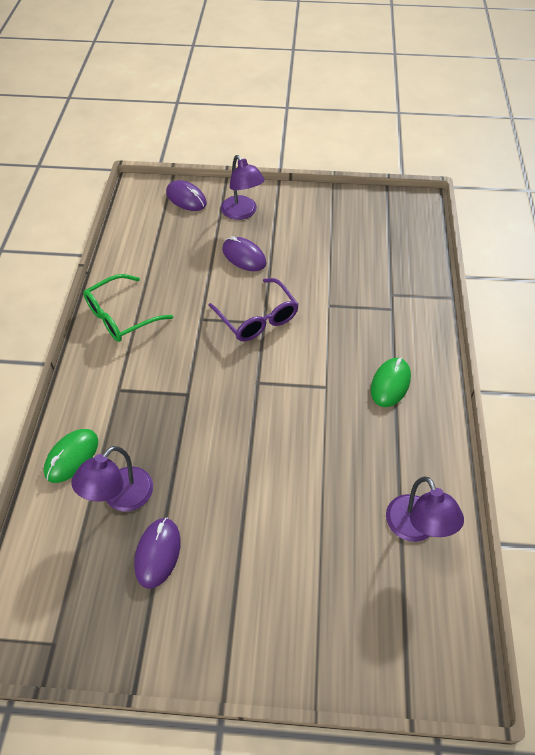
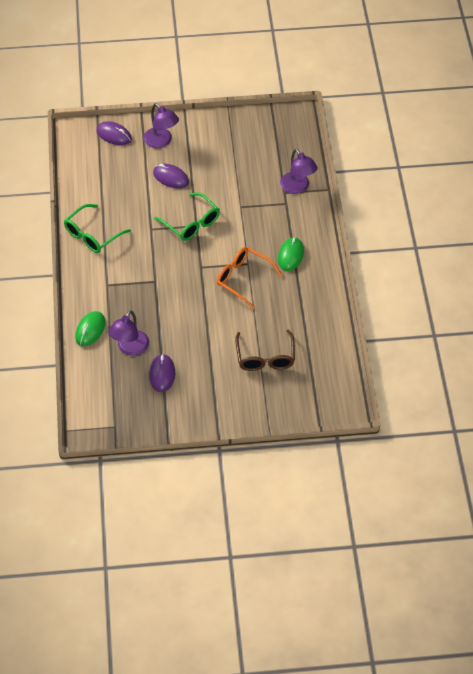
camera: 10 degrees left, 0 degrees up
(258, 319) = (191, 223): purple glasses -> green glasses
(315, 409) = (243, 279): none -> orange glasses
(329, 550) = (265, 358): none -> brown glasses
(416, 528) = (316, 339): purple lamp -> purple lamp (297, 187)

